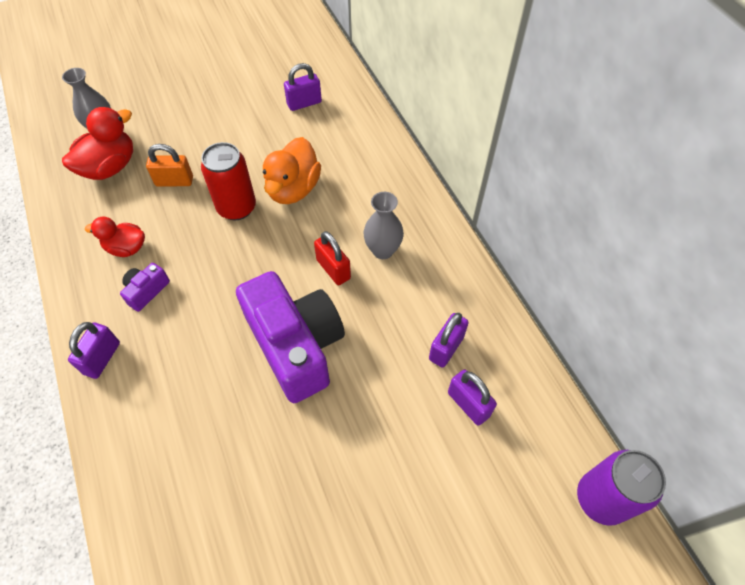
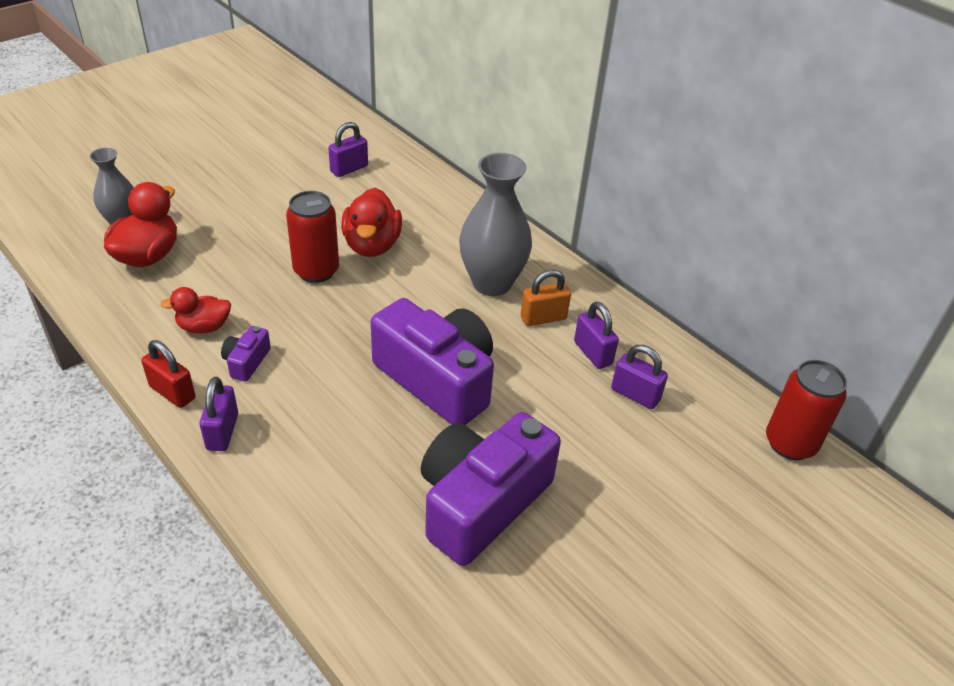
camera: 20 degrees left, 15 degrees down
(174, 181) = (233, 258): orange padlock -> orange padlock (543, 318)
(284, 487) = (481, 502): none -> purple camera
(293, 189) = (372, 245): orange duck -> red duck
(333, 269) = (447, 307): red padlock -> red padlock (172, 392)
(383, 250) = (492, 283): grey vase -> grey vase, size x1.67
(446, 348) = (592, 353): purple padlock -> purple padlock turned 45 degrees counterclockwise
(601, 498) = (790, 443): purple can -> red can

